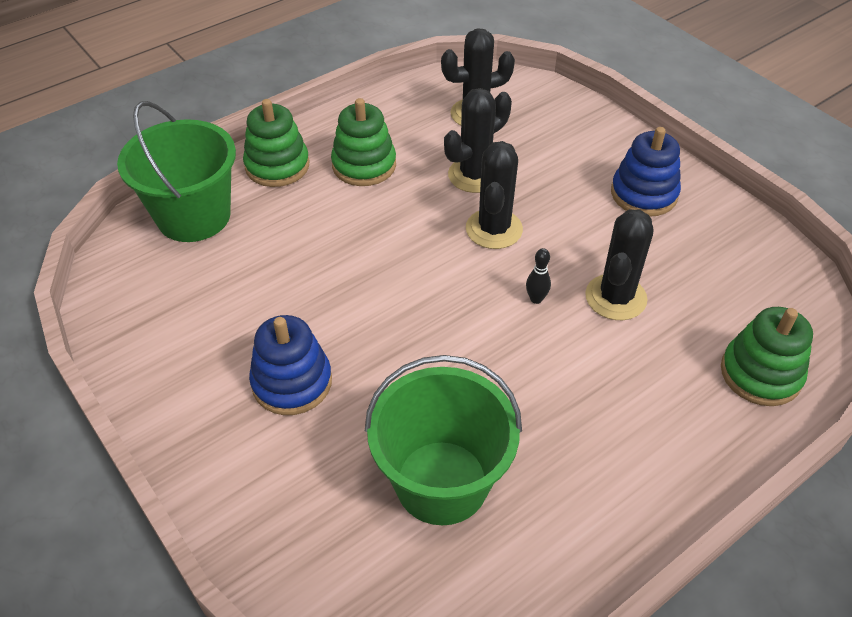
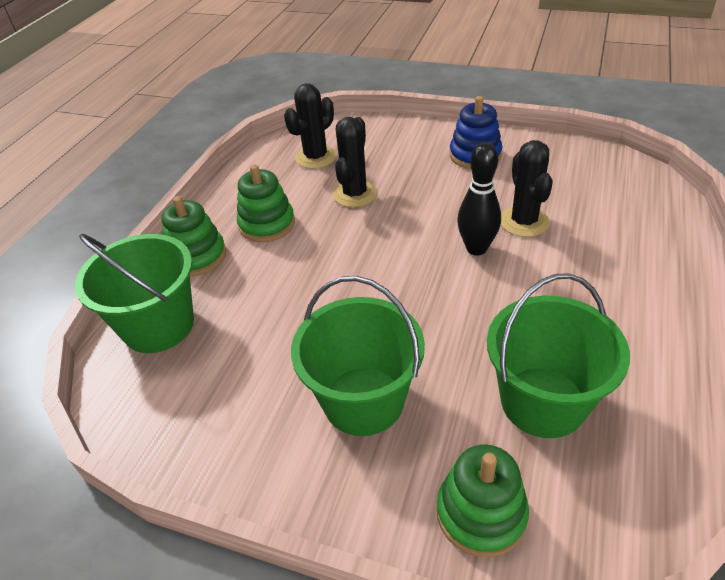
camera: 30 degrees left, 5 degrees down
(292, 382) = (363, 400): blue stacking toy -> green bucket
(494, 229) = (403, 220): black cactus -> none
(536, 299) = (476, 248): black bowling pin -> black bowling pin, size x2.06
(760, 374) = (650, 220): green stacking toy -> green stacking toy (481, 513)

